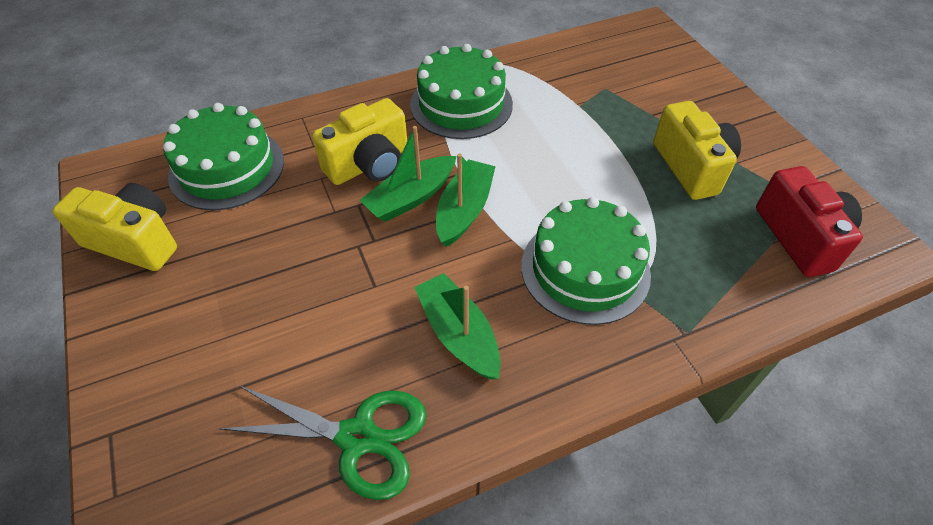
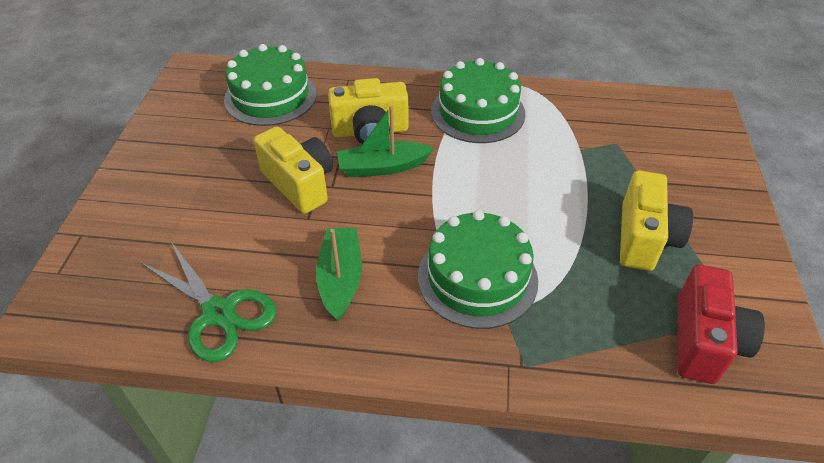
camera: 30 degrees right, 5 degrees down
(135, 241) = (179, 122): yellow camera -> yellow camera (299, 184)
(464, 210) = (416, 193): green boat -> none

